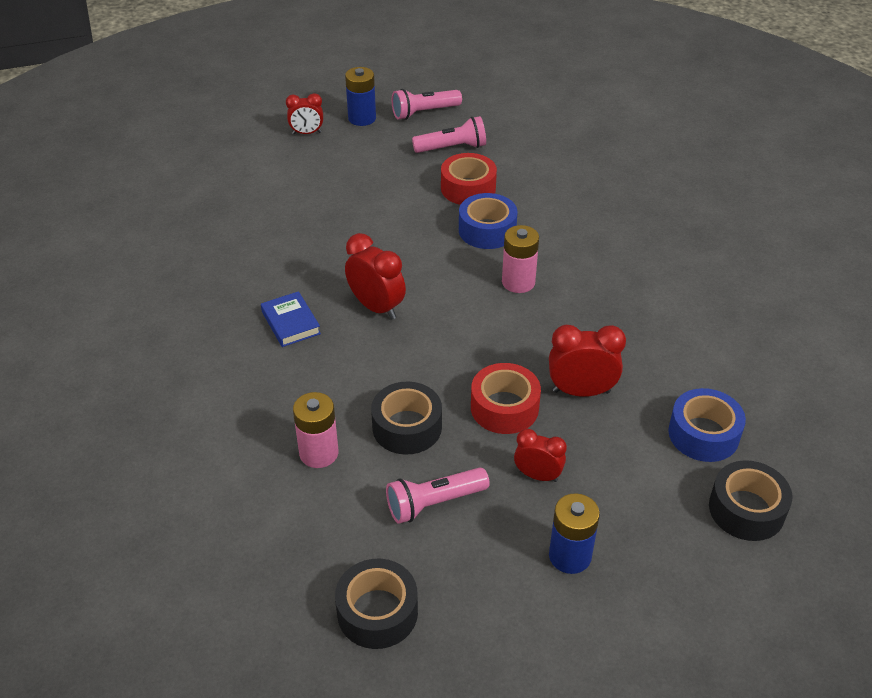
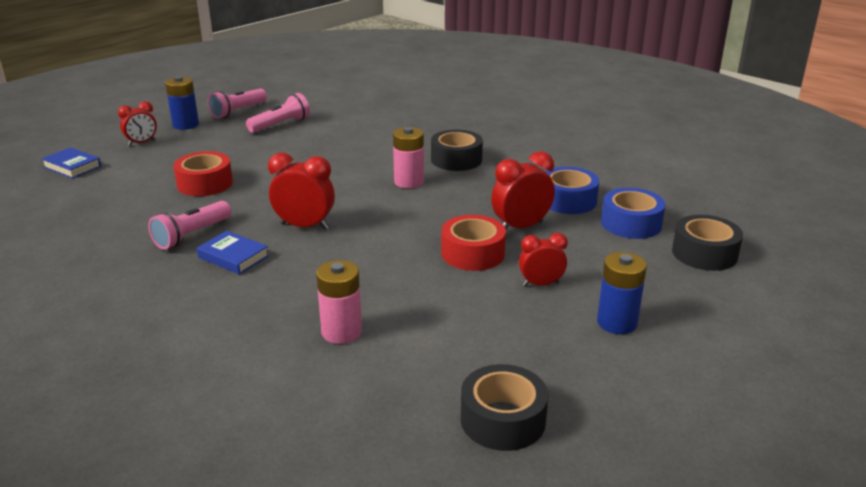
camera: 30 degrees left, 15 degrees down
(230, 148) = (72, 167): none -> blue book
(407, 427) = (404, 290): black tape -> black tape (456, 160)
(434, 503) = (476, 329): pink flashlight -> pink flashlight (191, 235)
(468, 188) = (316, 143): red tape -> red tape (205, 184)
(487, 230) = (354, 161): blue tape -> blue tape (568, 200)

